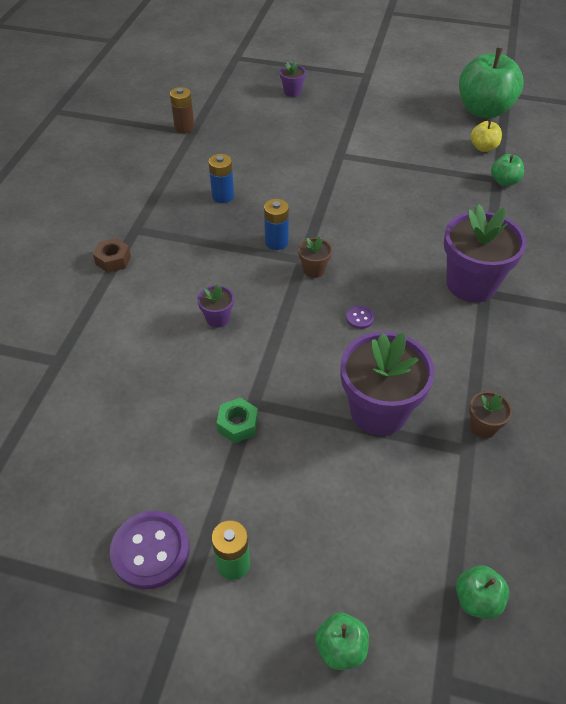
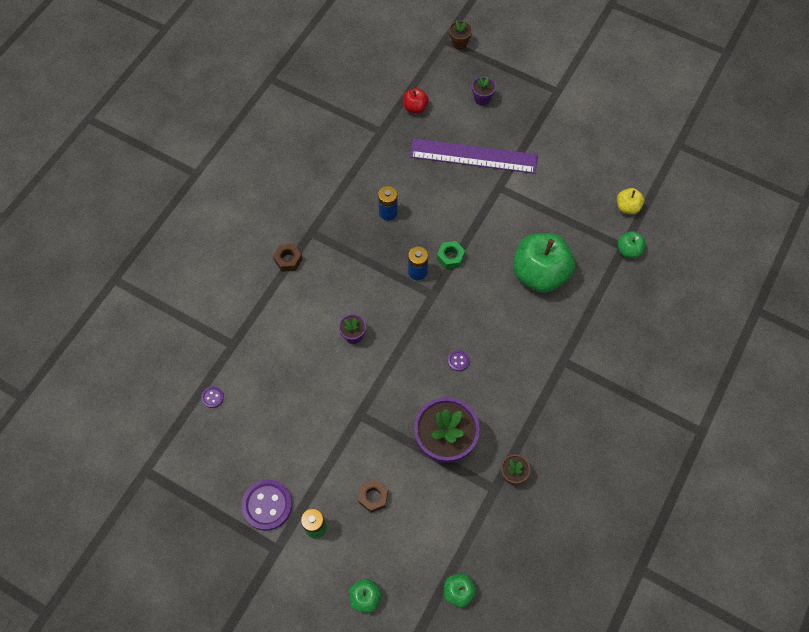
camera: 15 degrees right, 15 degrees up
(39, 428) = (212, 397): none -> purple button
(184, 128) = (375, 124): brown battery -> none
(223, 108) = (415, 107): none -> red apple
(238, 424) = (344, 429): green nut -> green nut (450, 257)
(301, 135) = (473, 156): none -> purple ruler
(305, 500) = (373, 497): none -> brown nut
(314, 270) = (438, 307): brown flower pot -> brown flower pot (459, 43)
(471, 284) = (555, 350): purple flower pot -> none
(484, 110) = (647, 161): green apple -> green apple (539, 274)

